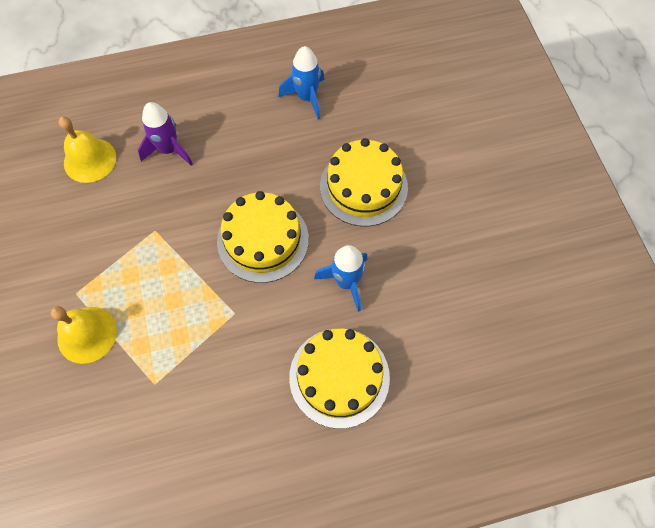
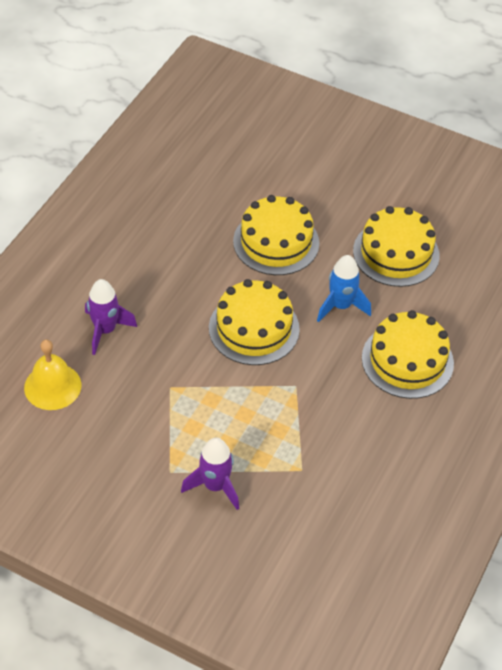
camera: 50 degrees left, 15 degrees down
(87, 334) = (215, 486): yellow bell -> purple rocket
(306, 98) = (160, 218): blue rocket -> none
(444, 278) = (396, 253): none -> yellow cake

